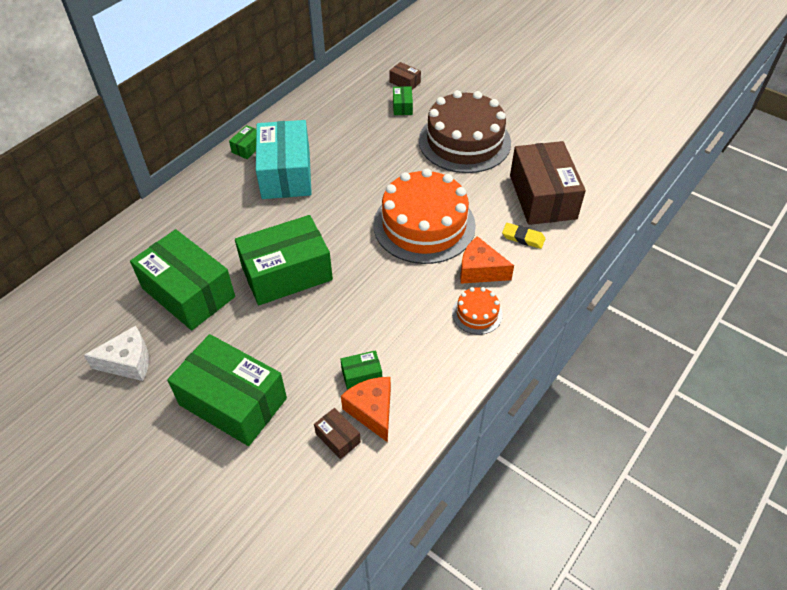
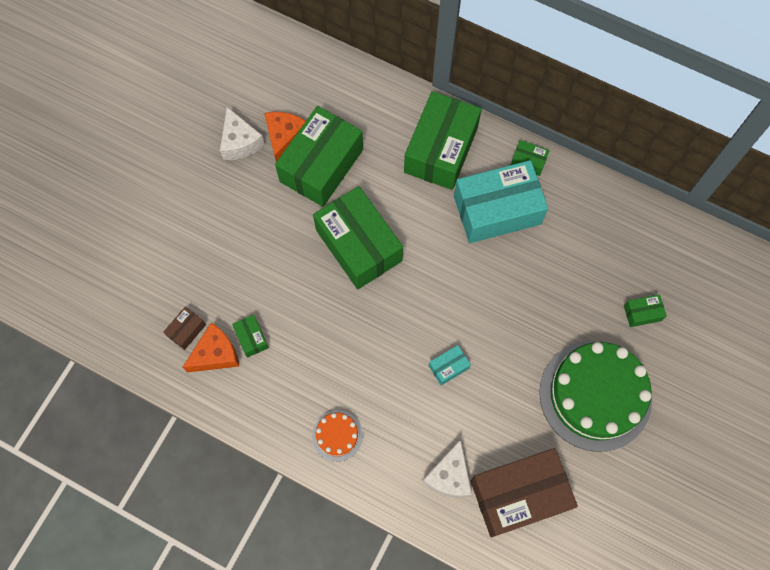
camera: 80 degrees right, 20 degrees up
(233, 401) = (211, 237): green box -> green box (440, 150)
(405, 82) = (690, 308): brown box -> none
(424, 225) = (448, 367): orange cake -> turquoise box
(464, 141) = (595, 395): brown cake -> green cake
(480, 270) = (394, 433): orange cheese -> orange cheese (284, 138)
(523, 238) = (449, 476): yellow eraser -> white cheese

